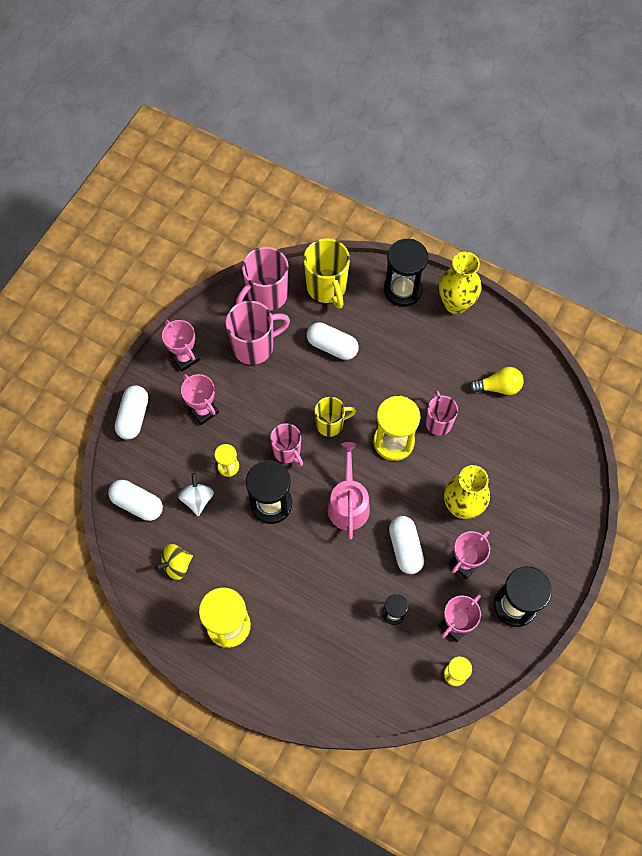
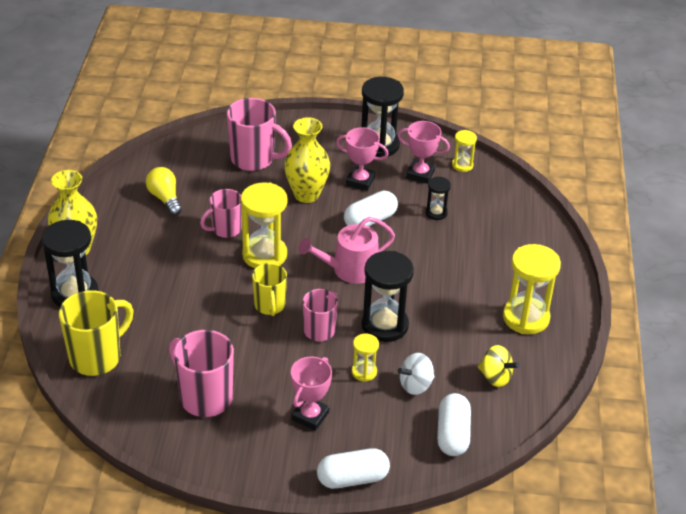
camera: 115 degrees left, 25 degrees down
(185, 358) = (250, 457): pink trophy -> none
(266, 296) = (130, 409): pink mug -> pink mug (254, 159)
(330, 424) = (270, 306): yellow mug -> yellow mug turned 150 degrees counterclockwise
(332, 346) = (174, 331): white capsule -> none

